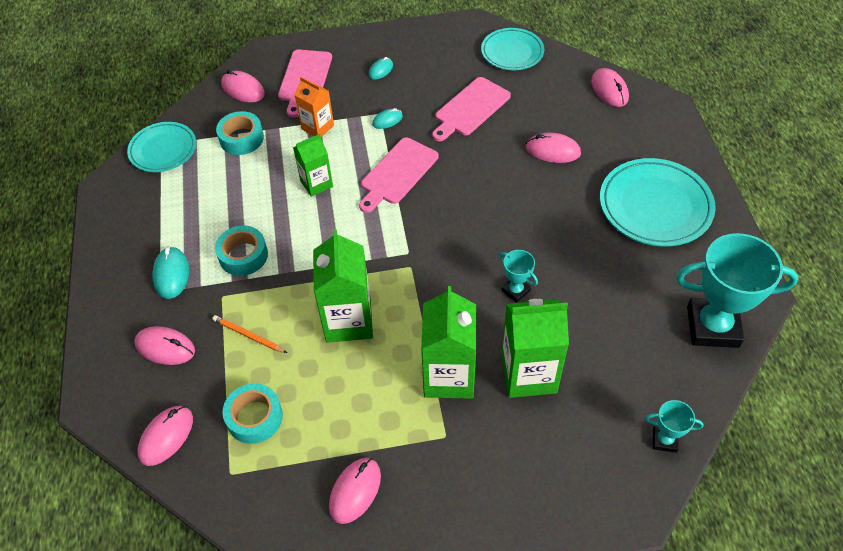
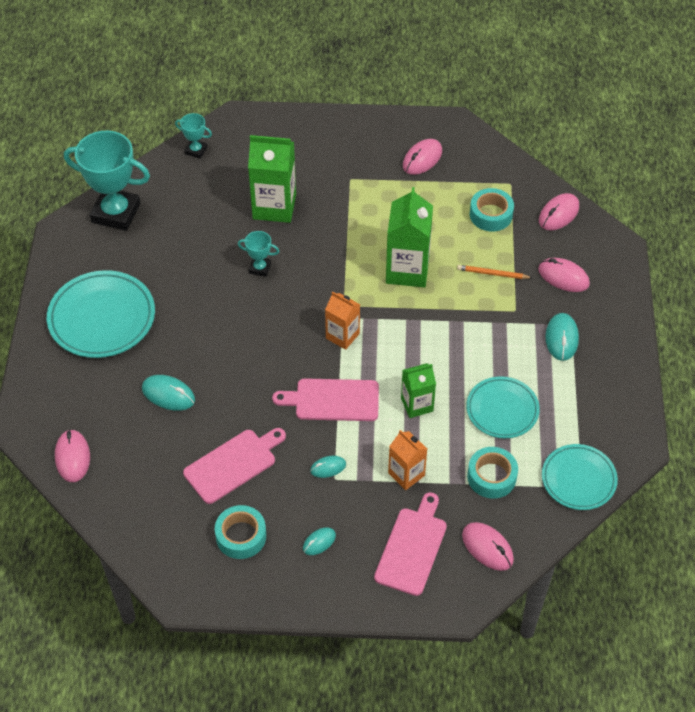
camera: 170 degrees left, 0 degrees up
(243, 255) = (495, 344): turquoise tape -> turquoise tape (241, 536)
(248, 335) = (493, 274): orange pencil -> orange pencil turned 150 degrees clockwise
(397, 173) = (333, 400): pink cutting board -> pink cutting board turned 135 degrees counterclockwise
(403, 234) = (342, 336): none -> orange carton
(449, 376) = (336, 216): green carton -> none
(512, 52) = (155, 536): turquoise plate -> turquoise plate (502, 410)
(515, 290) = (260, 268): turquoise trophy -> turquoise trophy turned 45 degrees counterclockwise
(552, 151) = (168, 394): pink mouse -> turquoise mouse

